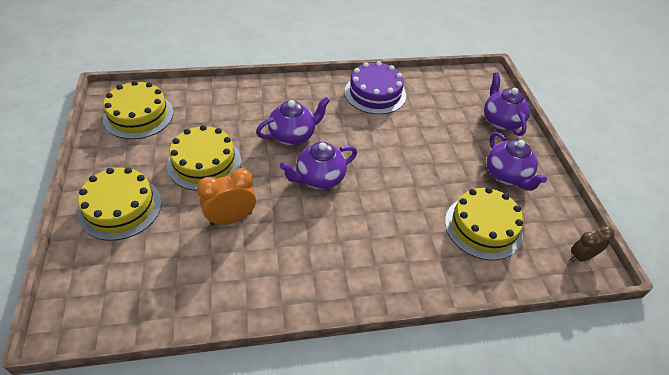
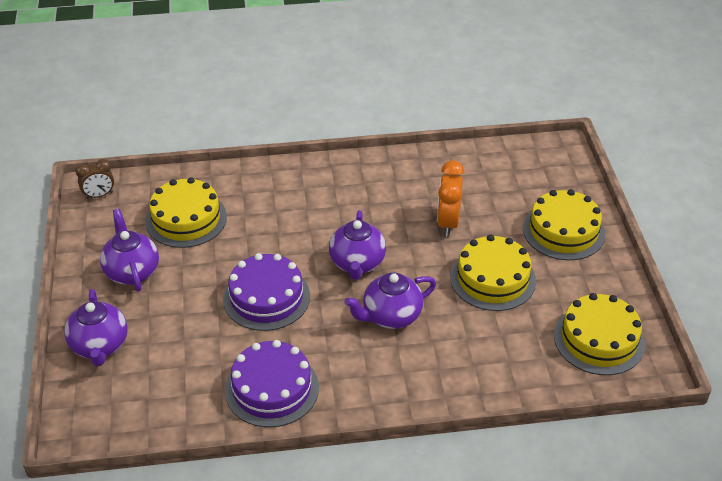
camera: 175 degrees left, 5 degrees down
(231, 218) = (448, 223): orange clock -> orange clock turned 120 degrees clockwise
(319, 179) = (357, 263): purple teapot -> purple teapot turned 120 degrees clockwise
(391, 152) = (266, 297): none -> purple cake

